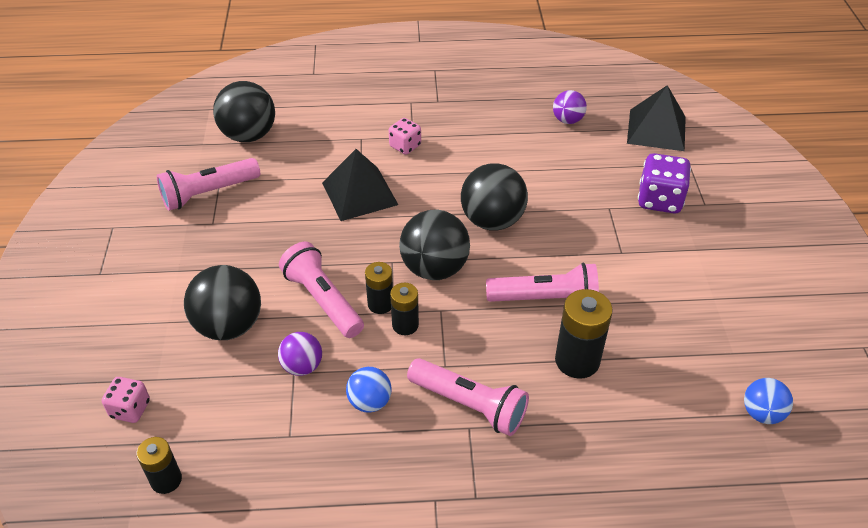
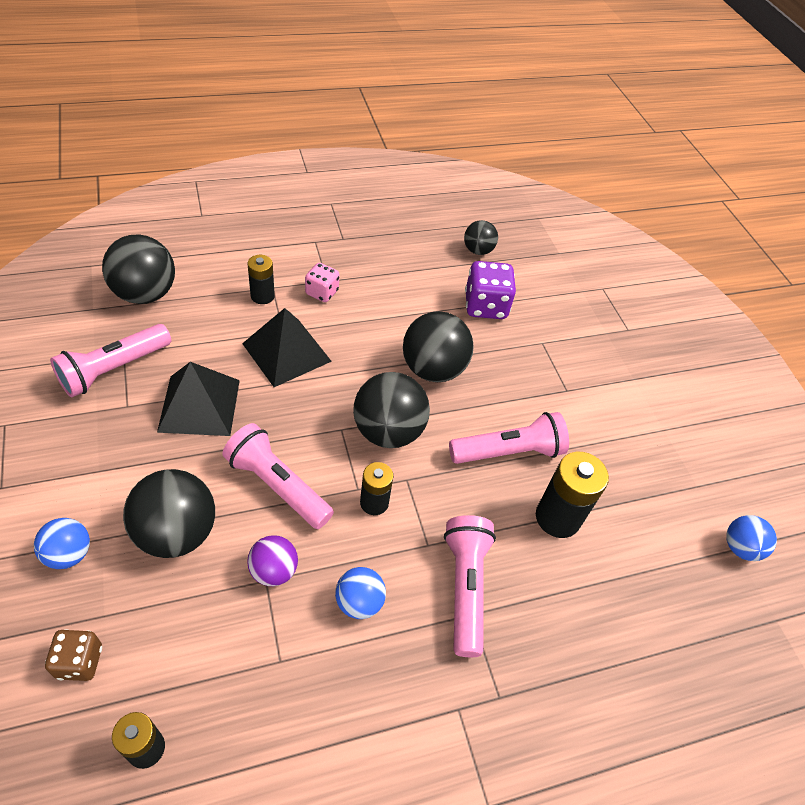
camera: 20 degrees left, 5 degrees up
(130, 409) = (79, 662): pink dice -> brown dice
(140, 329) = (69, 554): none -> blue ball
(380, 304) = (341, 481): black battery -> black battery (262, 296)
(469, 405) = (465, 587): pink flashlight -> pink flashlight turned 105 degrees counterclockwise
(567, 120) = (478, 250): purple ball -> black ball
(656, 129) = (563, 254): black pyramid -> black pyramid (199, 405)
(659, 200) = (586, 329): purple dice -> purple dice (485, 306)

